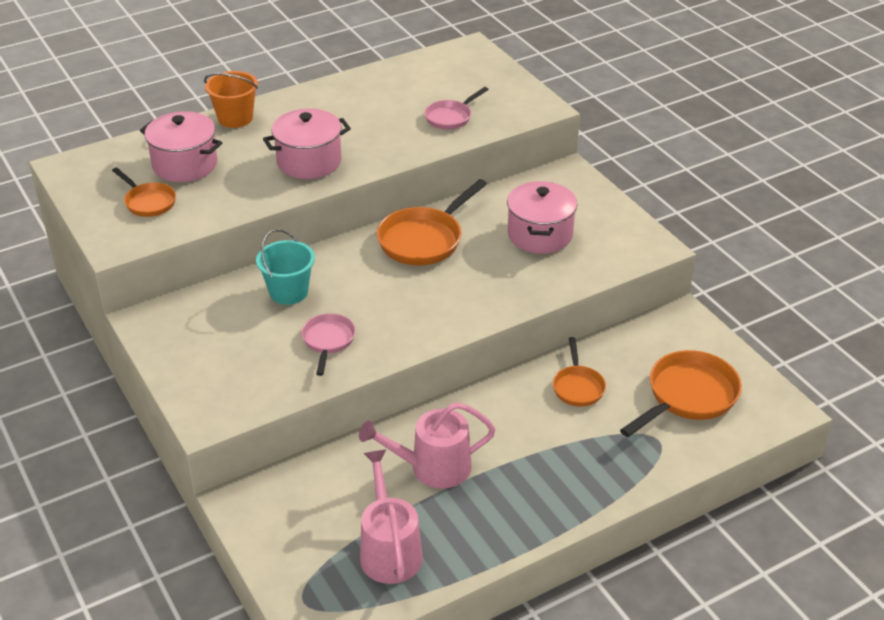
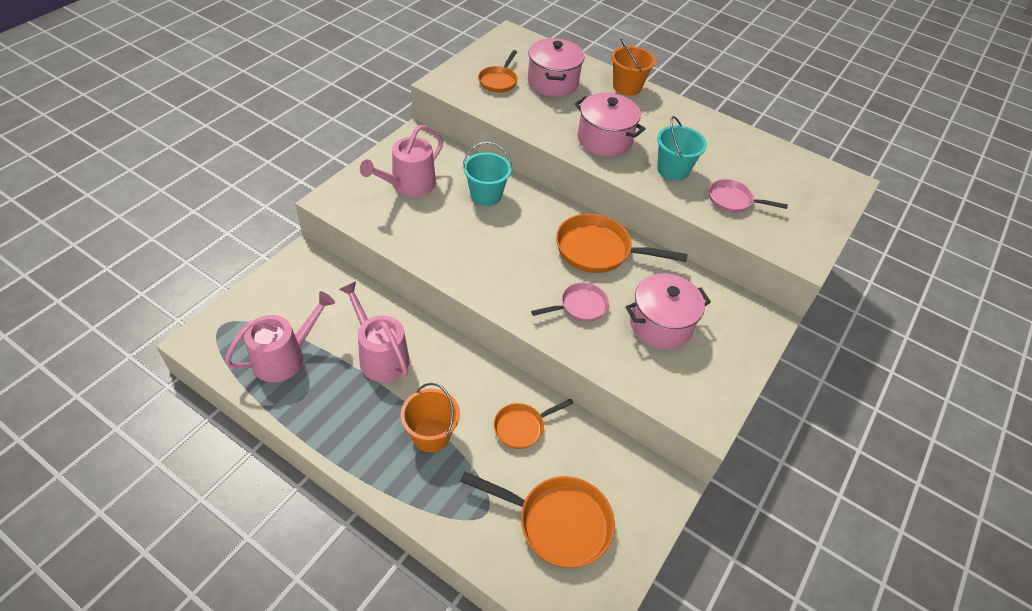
camera: 60 degrees right, 10 degrees up
(227, 347) = (409, 185): none -> pink watering can
(328, 341) = (443, 234): pink pan -> pink pan (579, 306)
(385, 136) = (673, 170): none -> turquoise bucket
(555, 454) = (431, 435): none -> orange bucket

